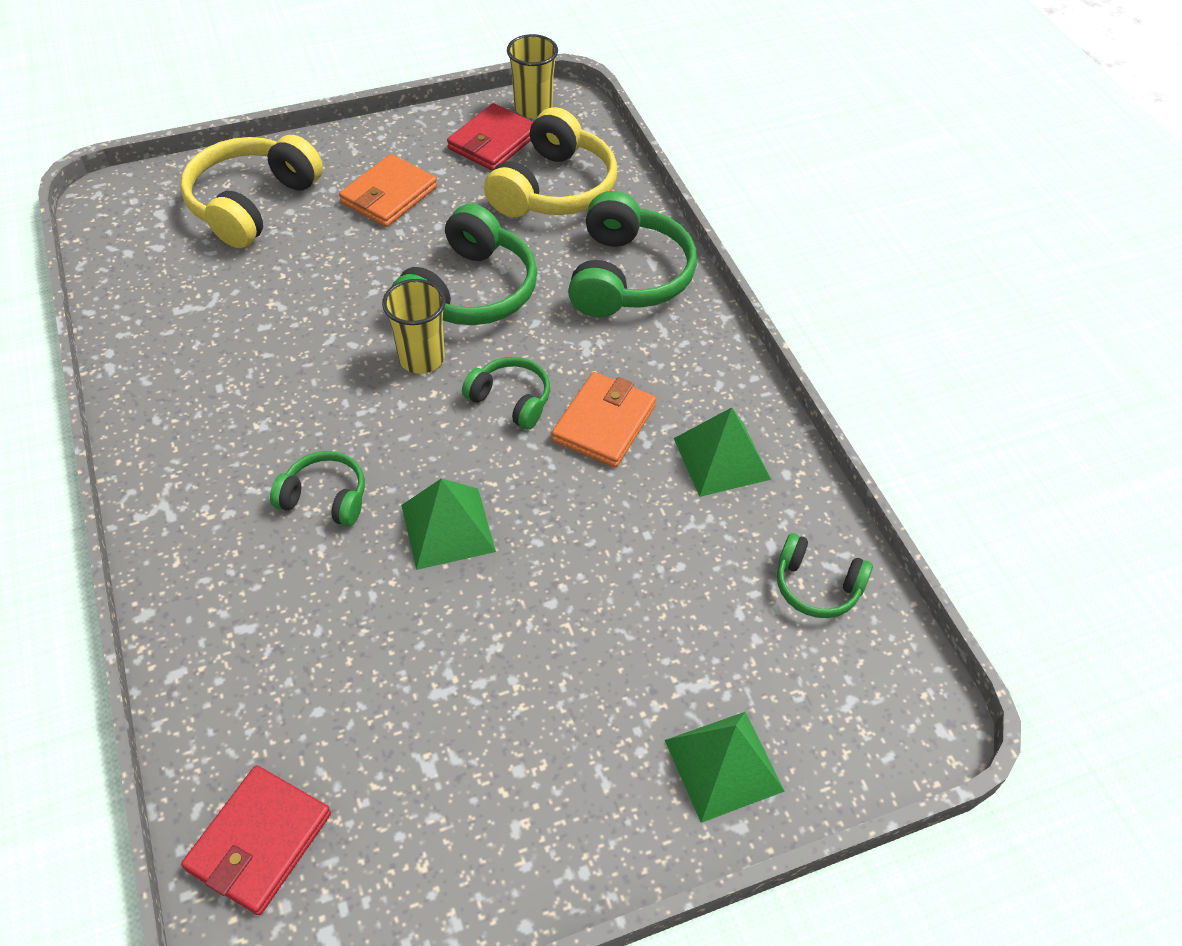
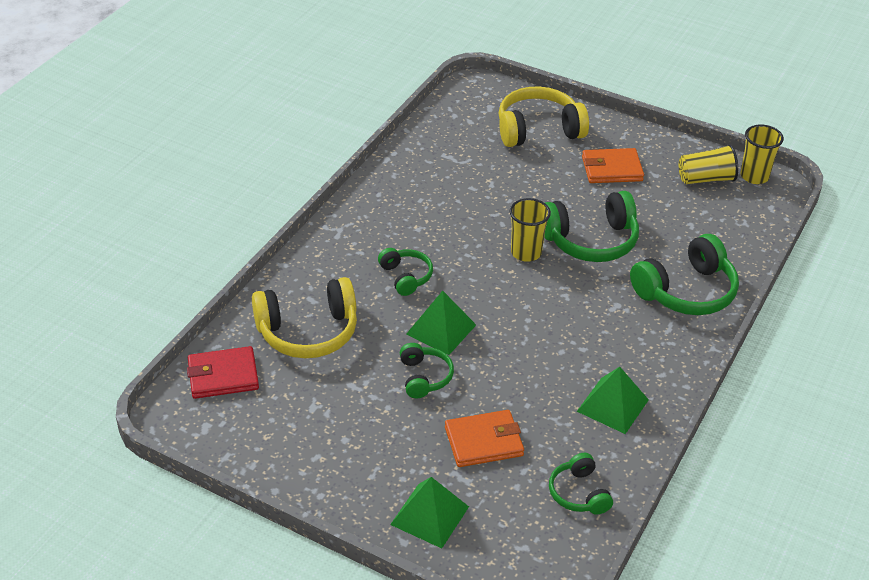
camera: 50 degrees right, 10 degrees down
(493, 142) = (705, 179): red wallet -> yellow cup
(511, 400) = (543, 301): green headphones -> green headphones (424, 377)
(554, 188) = (707, 223): yellow headphones -> yellow headphones (308, 332)
(604, 423) = (575, 345): orange wallet -> orange wallet (483, 441)

